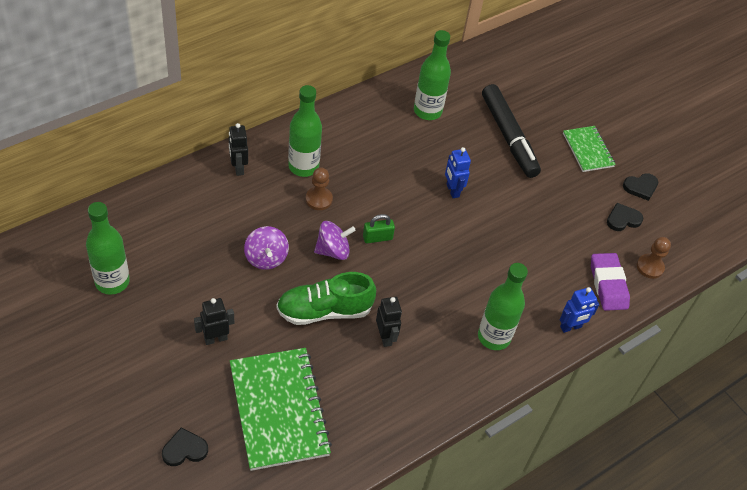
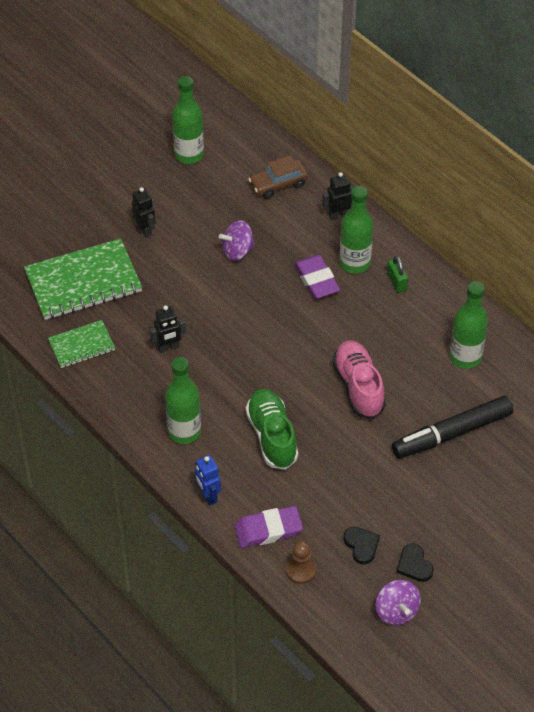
camera: 90 degrees right, 0 degrees up
(182, 209) = (278, 184): none -> brown car
(184, 449) = (39, 228): black heart -> none
(319, 199) = (316, 280): brown pawn -> purple eraser
(324, 311) = (188, 300): green shoe -> green shoe (272, 436)
(333, 250) = (257, 298): purple spinning top -> purple spinning top (396, 611)
(377, 238) = (281, 330): green padlock -> green padlock (396, 282)
(452, 190) = (358, 387): blue robot -> pink shoe
(588, 150) = (456, 511): green notebook -> green notebook (81, 345)

